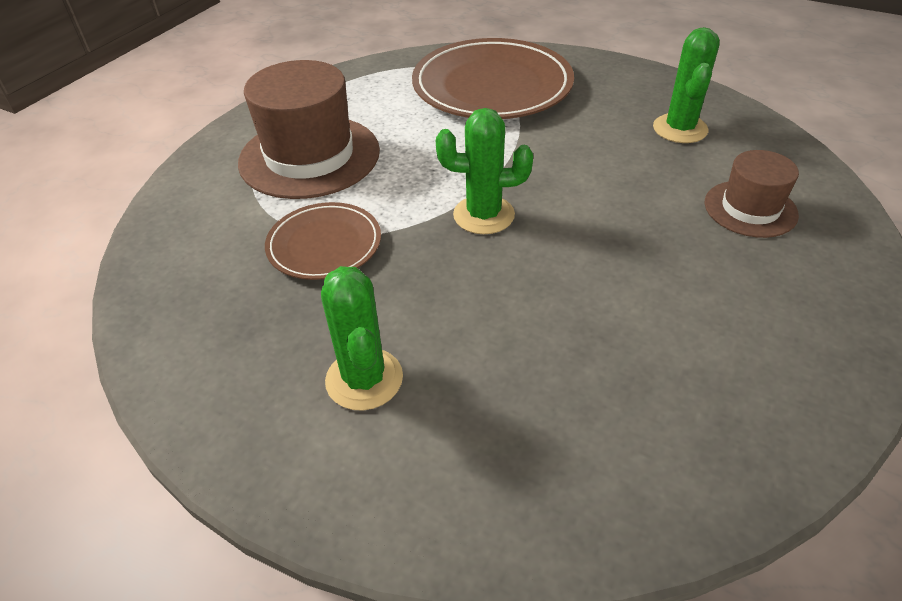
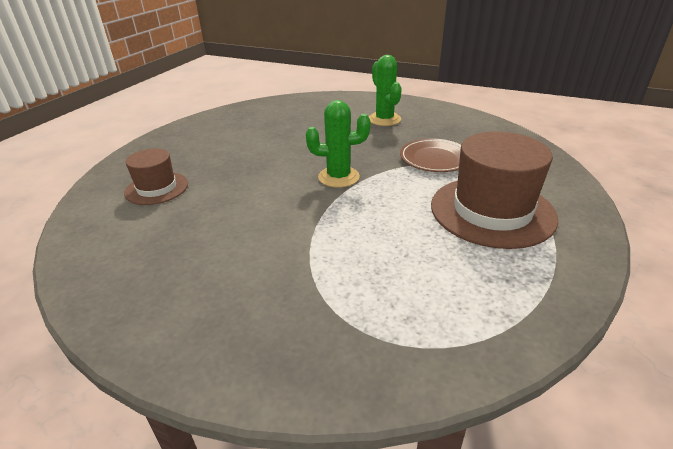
camera: 175 degrees right, 10 degrees down
(492, 86) = (340, 306): brown plate -> none
(680, 129) = (155, 251): green cactus -> none

